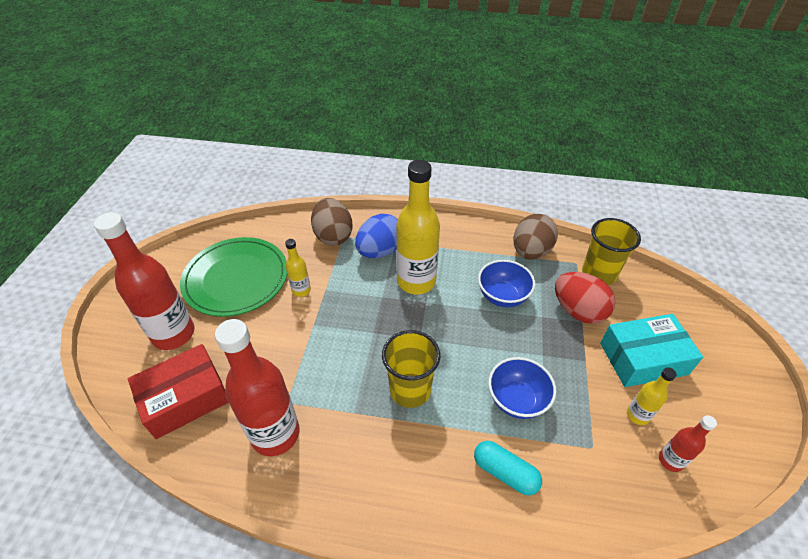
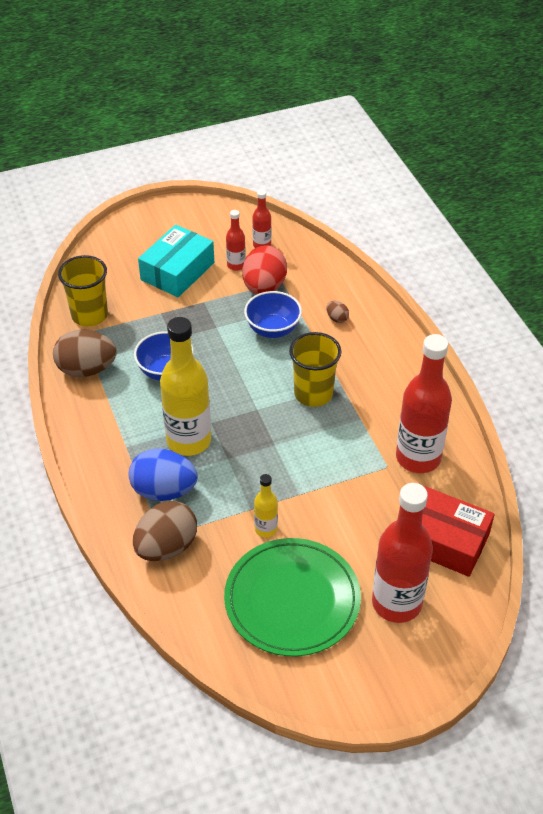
camera: 120 degrees left, 0 degrees up
(505, 472) = (337, 318): turquoise capsule -> brown egg
(578, 311) = (149, 318): red egg -> red egg (264, 287)
(637, 415) = (236, 265): yellow bottle -> red bottle
(643, 358) = (177, 271): turquoise box -> turquoise box turned 75 degrees clockwise

